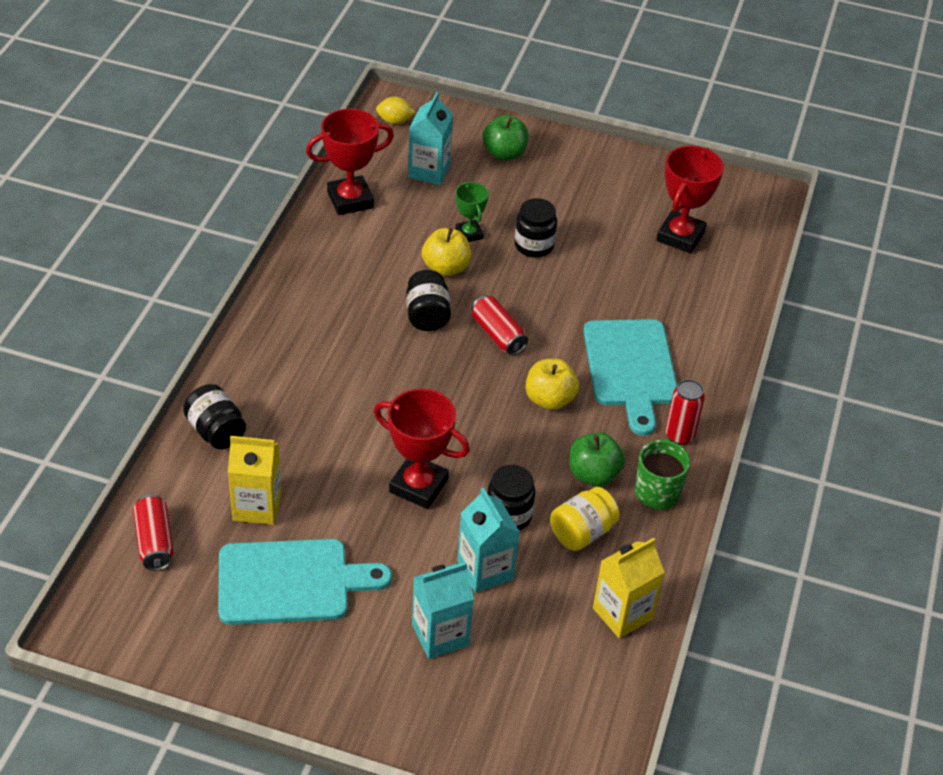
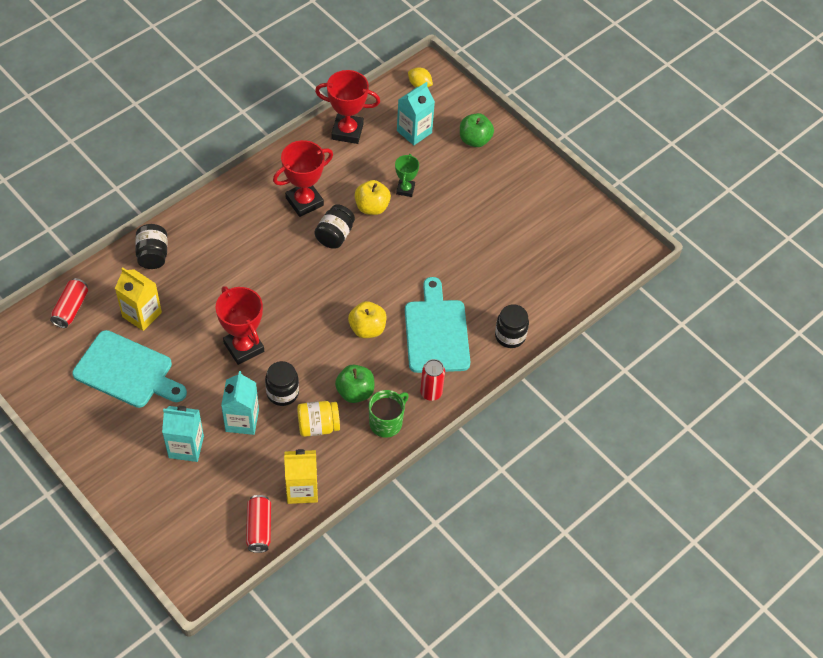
camera: 30 degrees right, 10 degrees up
(498, 334) = (369, 269): red can -> red can (259, 528)
(534, 245) = (441, 216): black jar -> black jar (510, 336)
(630, 368) = (436, 332): turquoise cutting board -> turquoise cutting board turned 150 degrees clockwise
(680, 236) = (547, 253): red trophy -> red trophy (304, 201)

